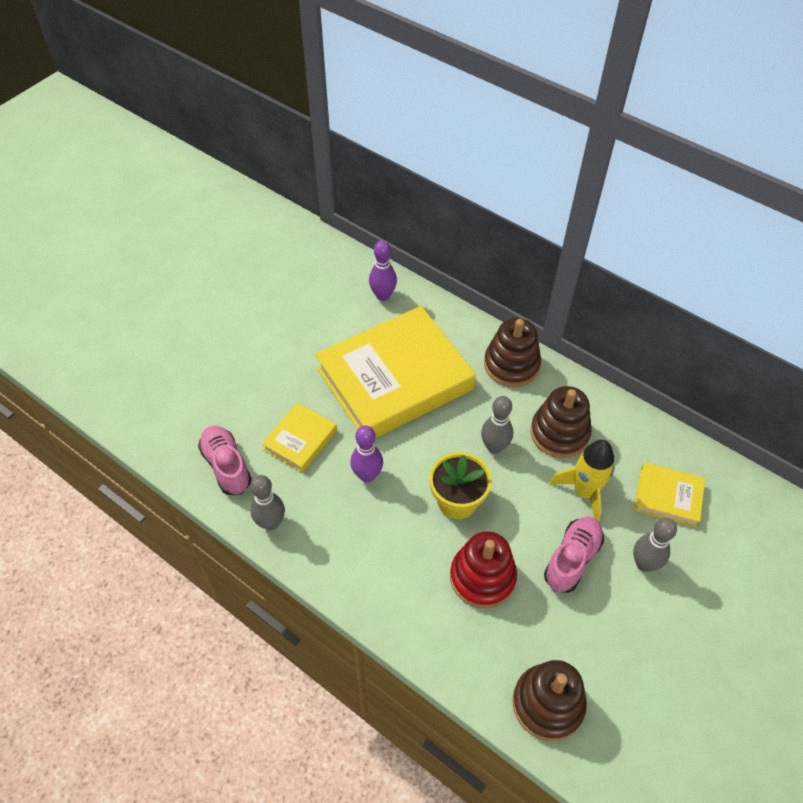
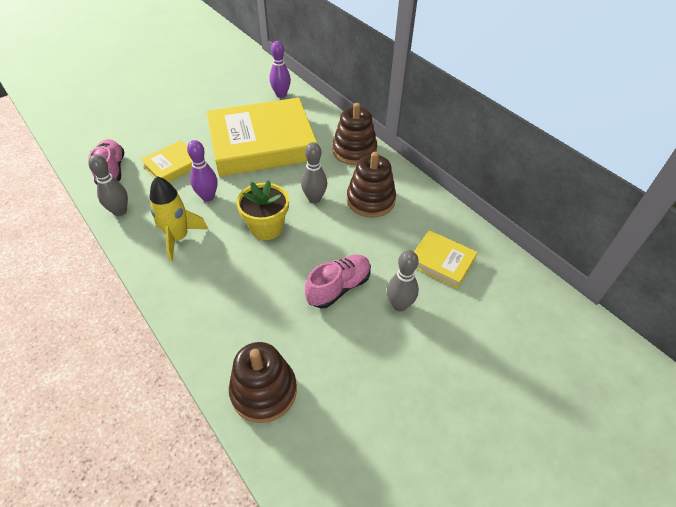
camera: 15 degrees right, 5 degrees down
(482, 577) = (258, 283): red stacking toy -> none
(584, 492) = (372, 243): yellow rocket -> yellow rocket (179, 238)

